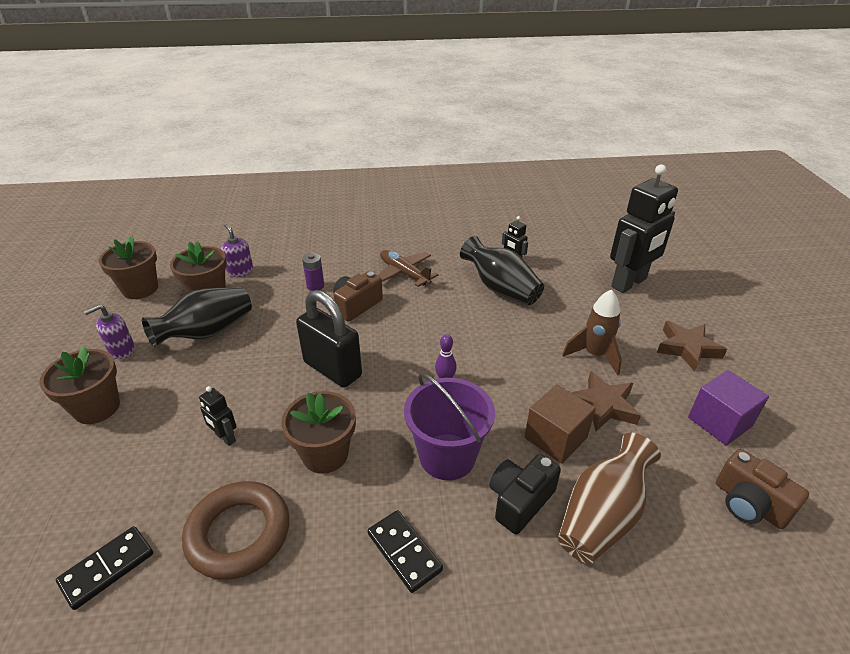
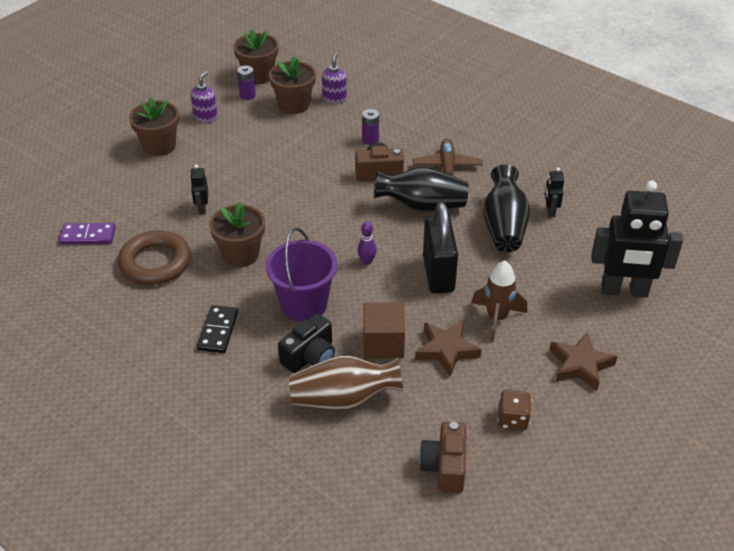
camera: 45 degrees right, 5 degrees up
(107, 568) = (88, 236): black domino -> purple domino
(122, 350) = (205, 116): purple soap dispenser -> purple soap dispenser turned 105 degrees clockwise
(149, 310) = (247, 95): none -> purple battery
(207, 332) = (263, 133): black vase -> black vase (422, 206)
(332, 369) = (307, 207): black padlock -> black padlock (438, 274)
(519, 501) = (310, 356): black camera -> black camera turned 135 degrees clockwise
(719, 422) = (512, 419): purple cube -> brown dice

